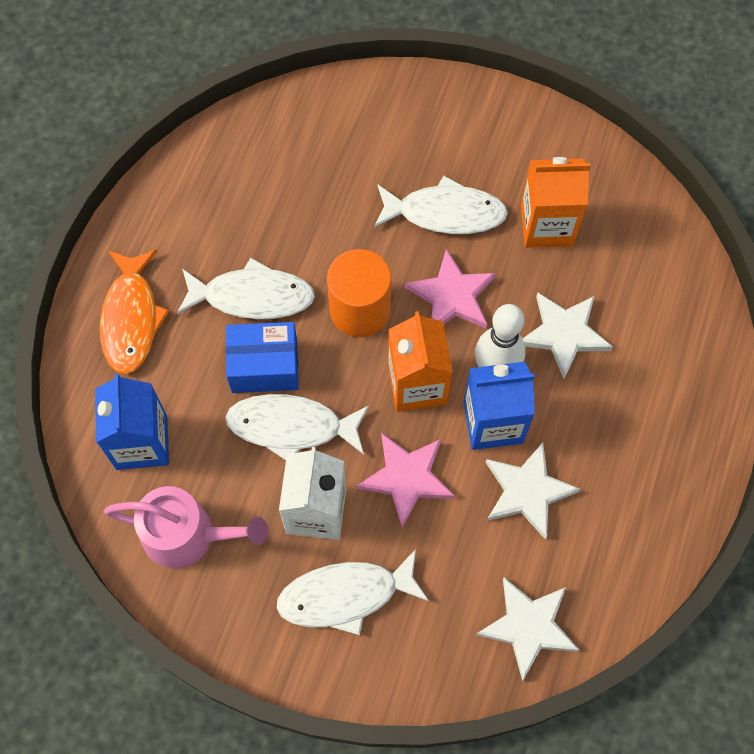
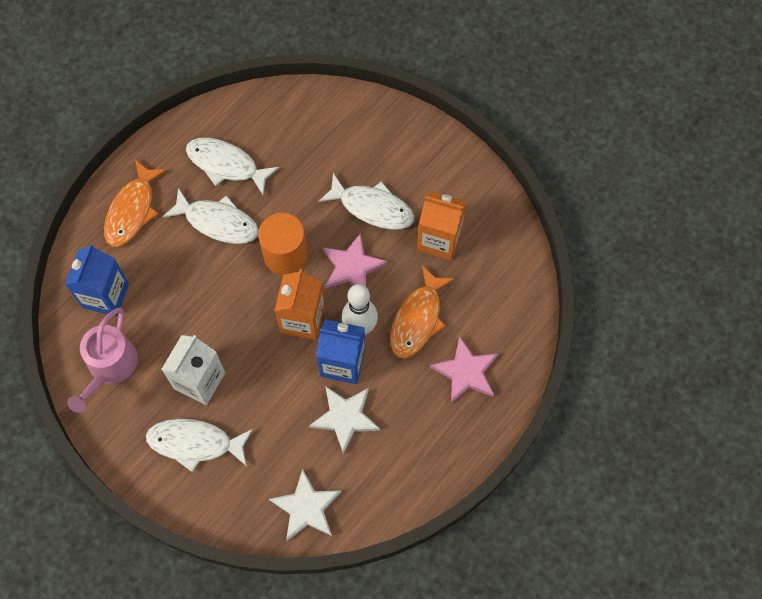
camera: 20 degrees right, 0 degrees up
(187, 535) = (110, 367): pink watering can -> pink watering can turned 75 degrees clockwise
(264, 366) = (206, 272): blue box -> none
(292, 427) = (207, 319): white fish -> white fish (226, 165)
(406, 478) = (268, 380): pink star -> pink star (466, 372)
(564, 334) = (417, 319): white star -> orange fish

